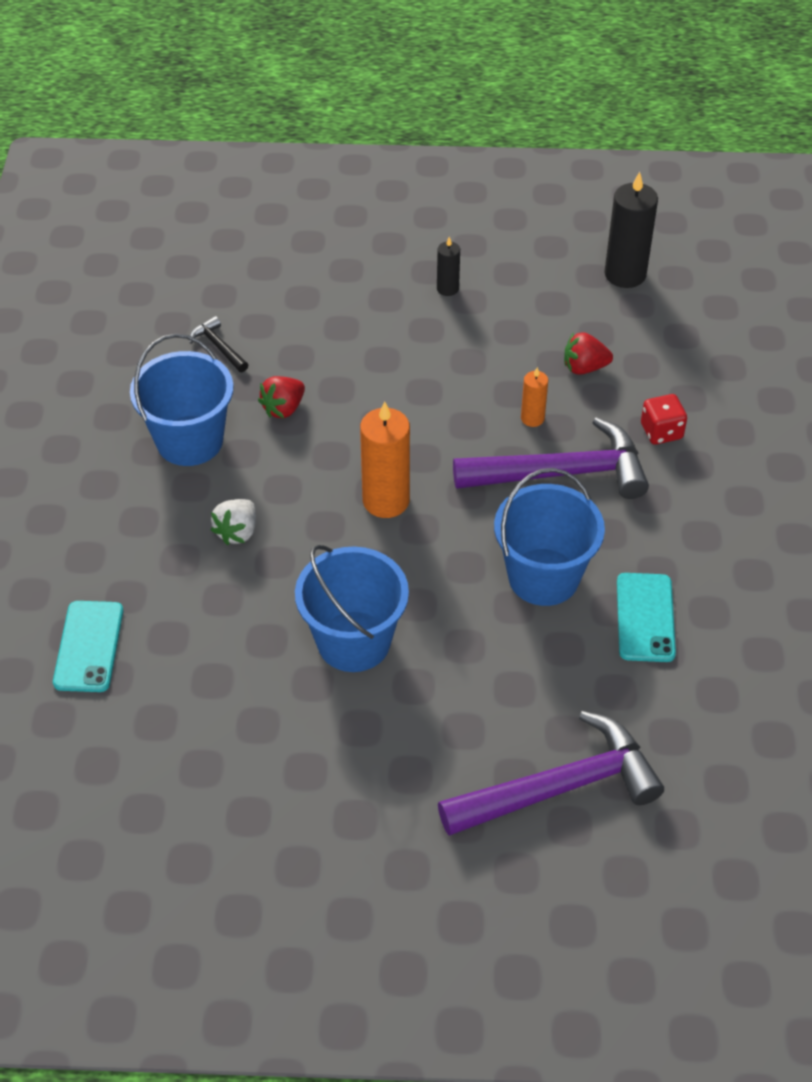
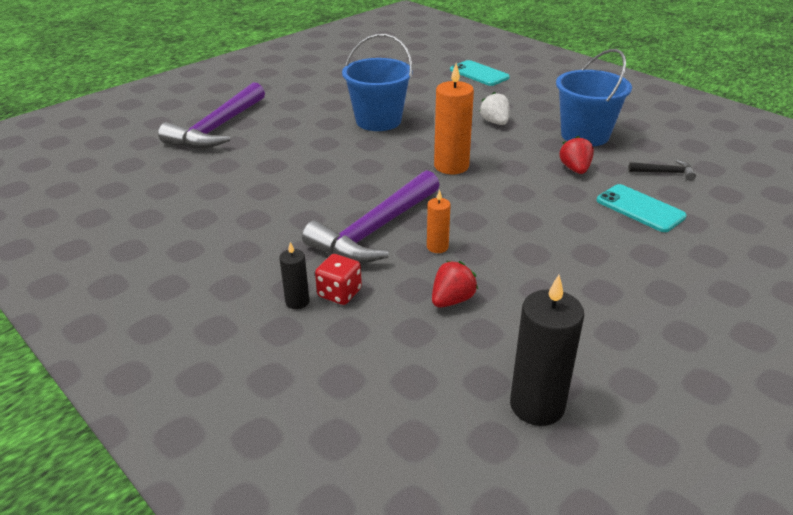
camera: 135 degrees right, 15 degrees down
(447, 288) = (630, 289): black candle -> black candle (297, 302)
(543, 577) = (319, 183): blue bucket -> none
(645, 617) = (238, 196): turquoise phone -> turquoise phone (640, 208)

